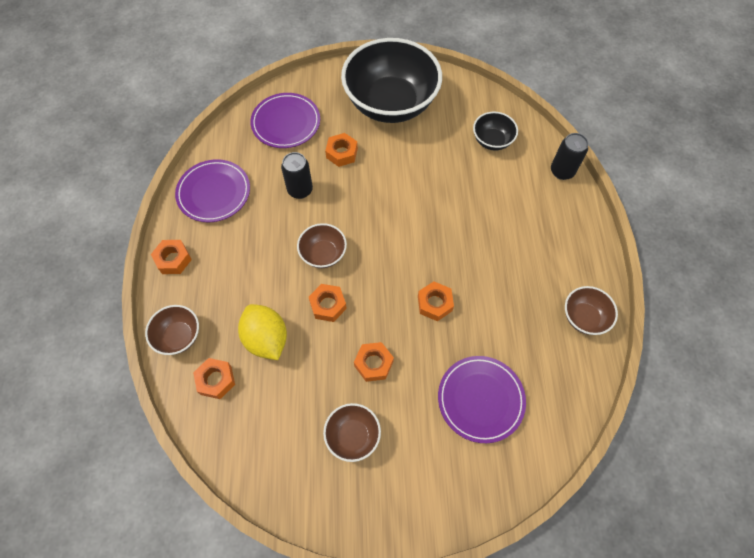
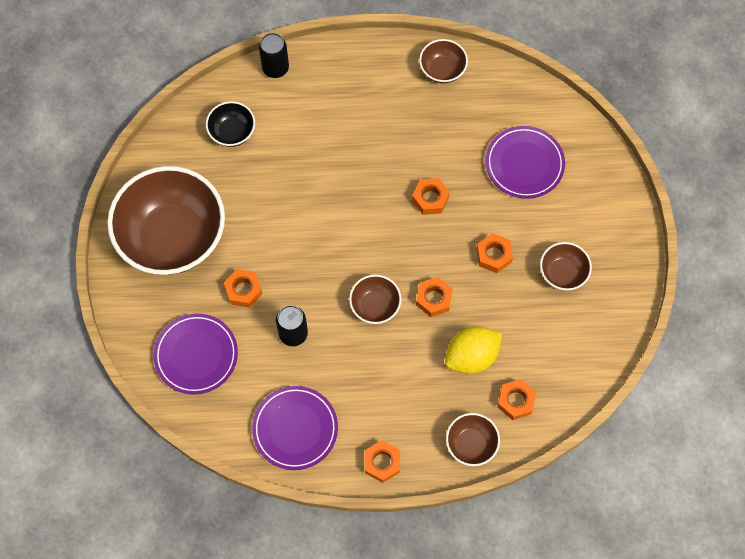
camera: 90 degrees left, 5 degrees up
(390, 103) = (173, 237): black bowl -> brown bowl

